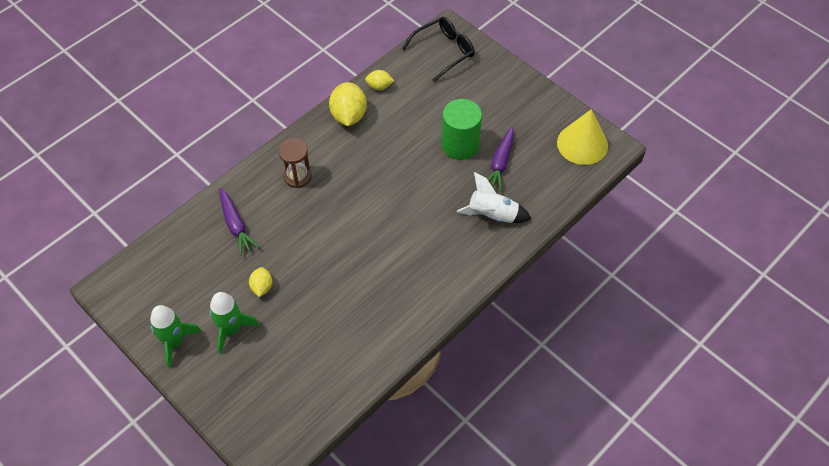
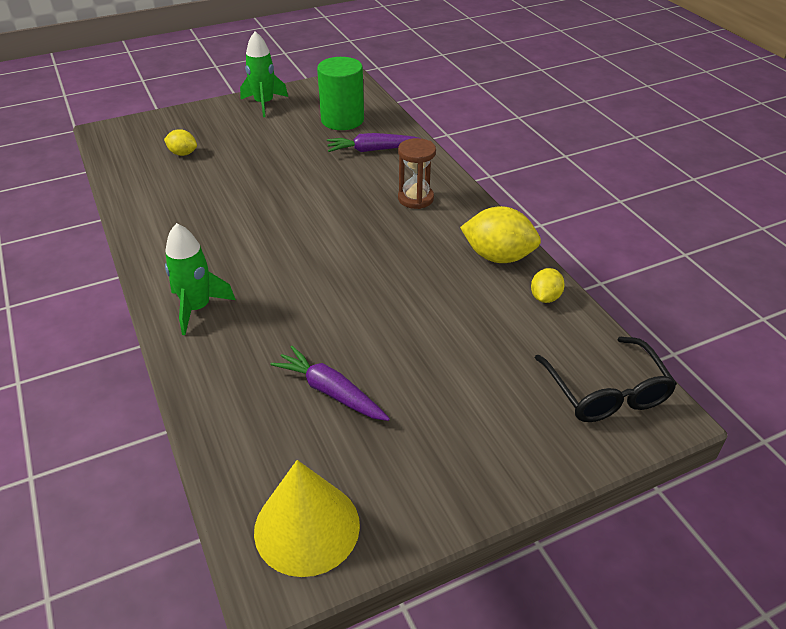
camera: 110 degrees right, 15 degrees down
(231, 329) = (251, 131): green rocket -> green rocket (197, 308)
(262, 287) = (284, 154): yellow lemon -> yellow lemon (183, 153)
(460, 145) = (391, 354): green cylinder -> green cylinder (342, 120)
(492, 215) = (244, 353): white rocket -> none

